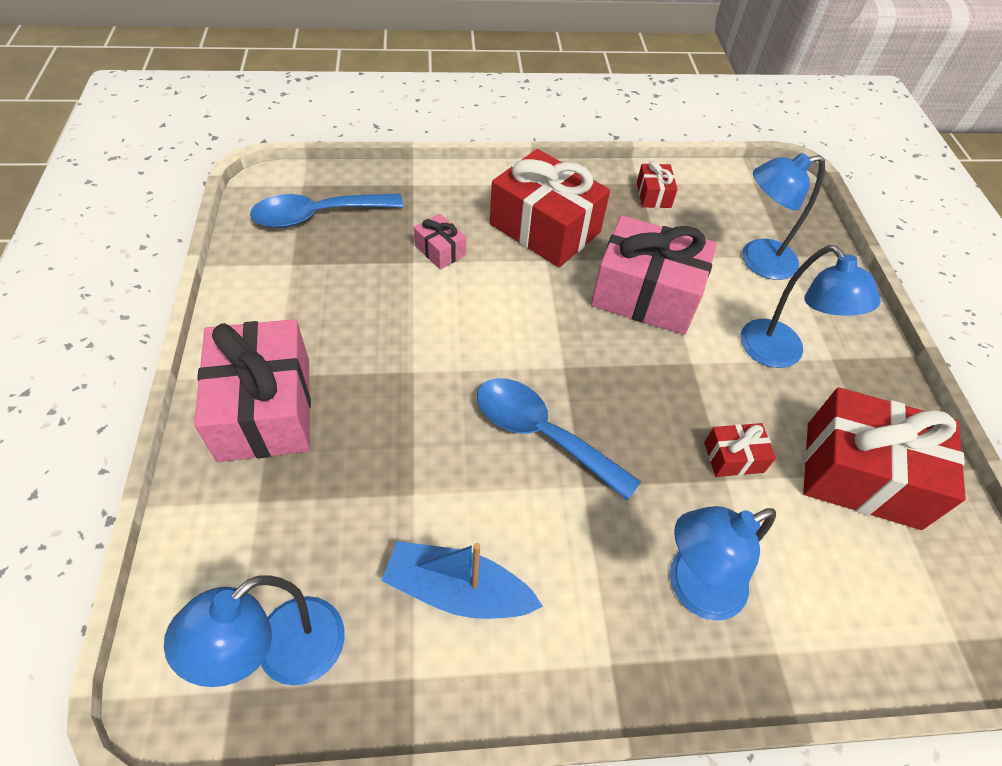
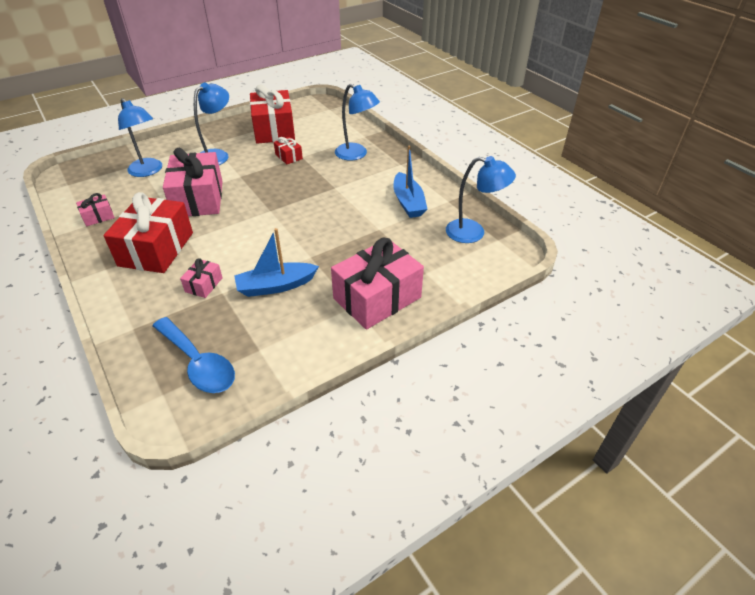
camera: 115 degrees left, 10 degrees down
(382, 312) = (276, 286): none -> blue boat
(541, 434) = (316, 205): blue spoon -> none
(653, 195) = (98, 217): red gift -> pink gift

